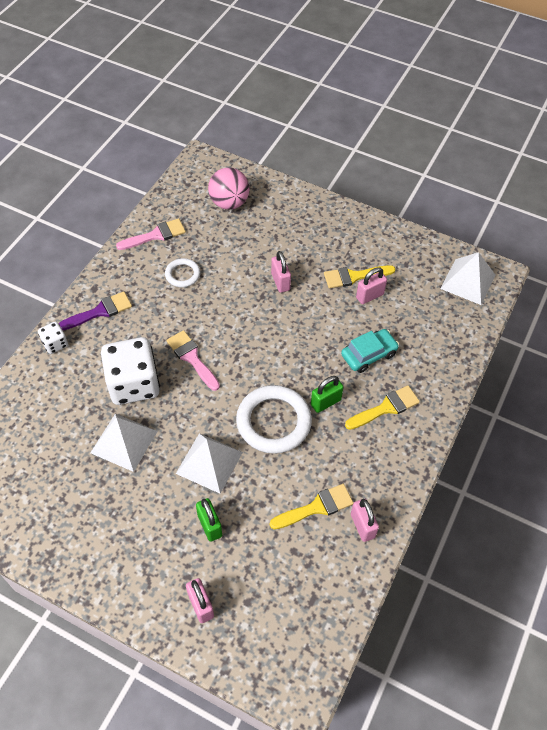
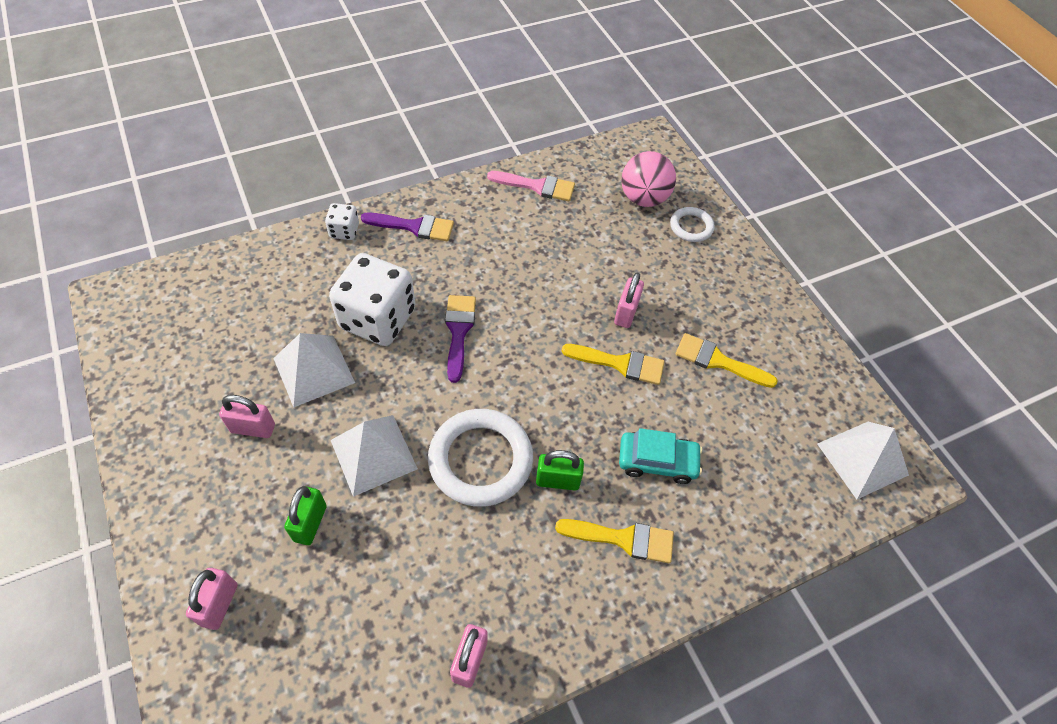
camera: 35 degrees right, 0 degrees up
(182, 274) = (528, 241): white ring -> white ring (691, 227)
(192, 358) = (459, 331): pink brush -> purple brush
(316, 507) = (438, 594): yellow brush -> yellow brush (620, 364)
(369, 296) = (718, 395): pink padlock -> pink padlock (253, 428)

